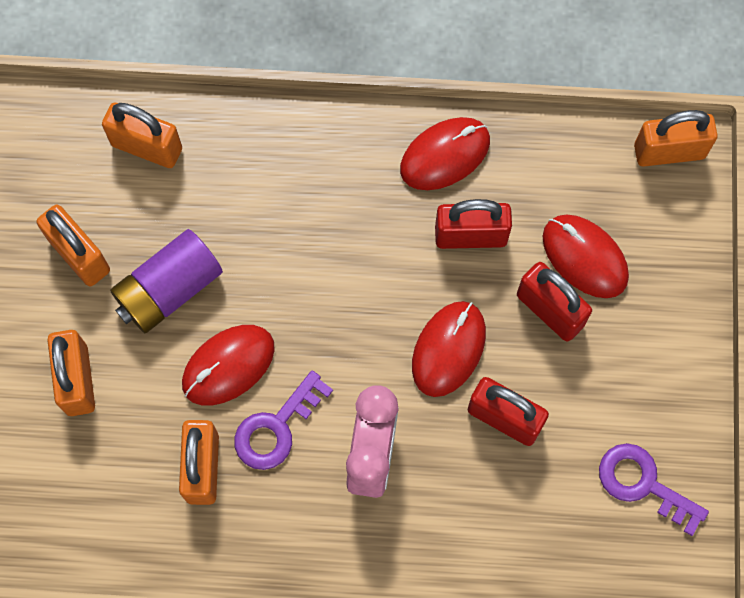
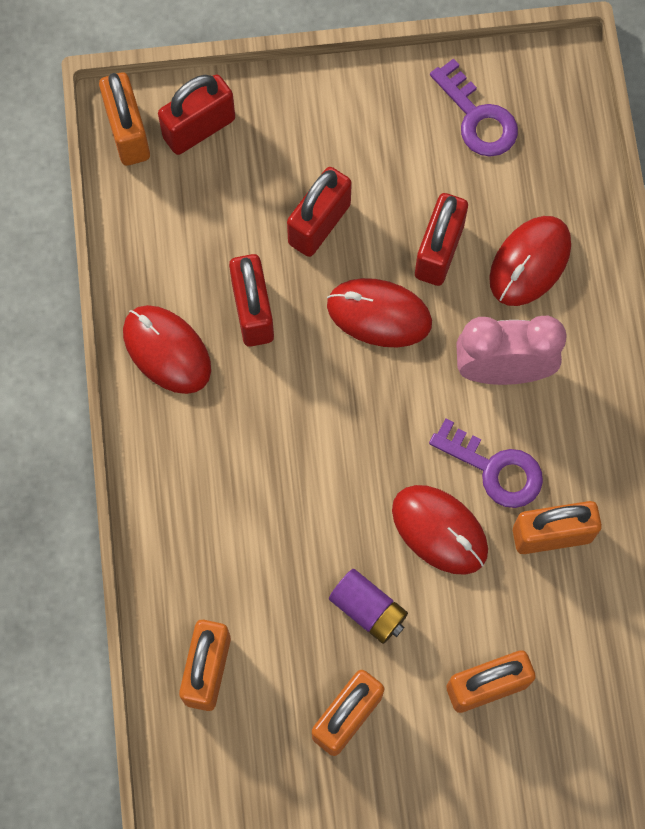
camera: 100 degrees left, 0 degrees up
(169, 289) = (368, 610): purple battery -> purple battery, size x0.65
(584, 257) = (257, 198): red mouse -> red mouse (530, 262)
(643, 484) = (477, 117): purple key -> purple key turned 60 degrees counterclockwise
(665, 216) = (199, 128): none -> red padlock

